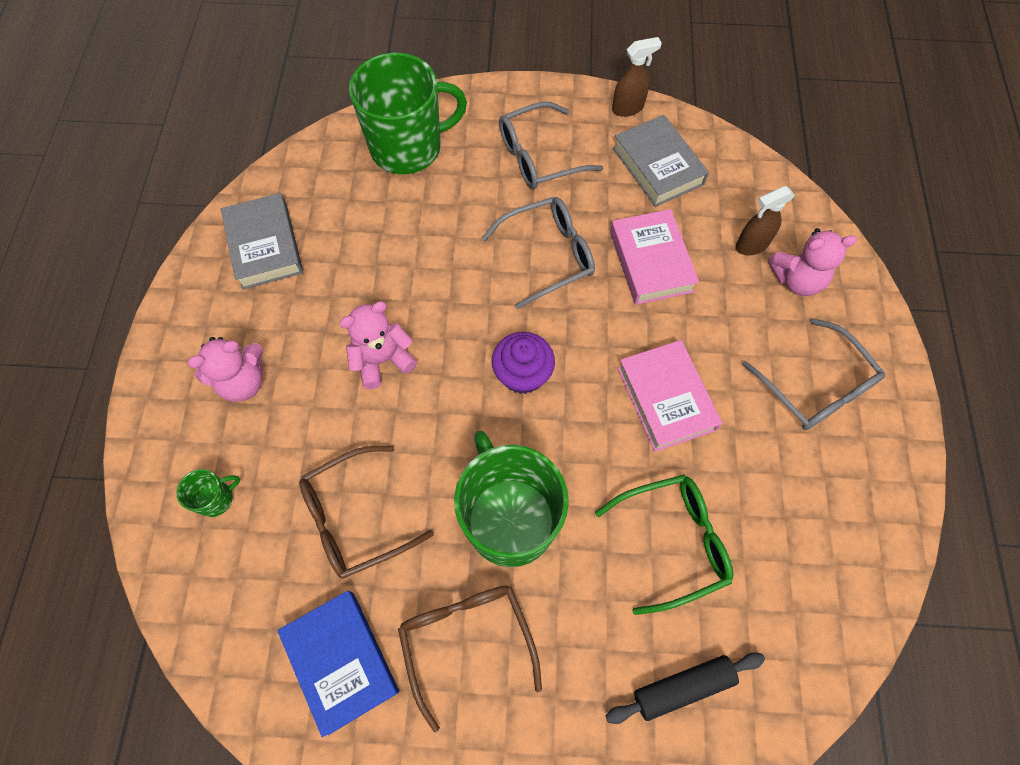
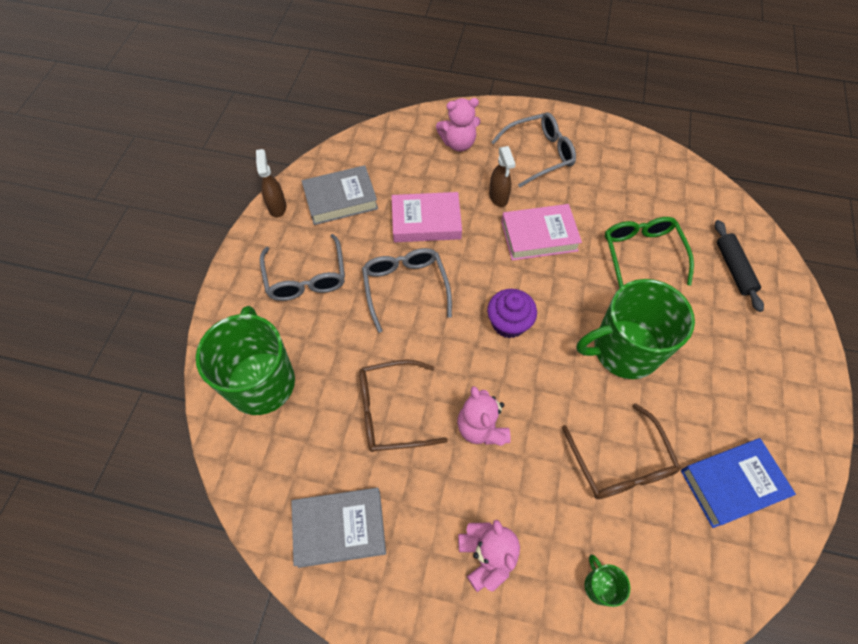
camera: 80 degrees left, 5 degrees down
(466, 640) = (712, 392): brown glasses -> brown glasses (391, 411)
(751, 245) = (425, 160): brown spray bottle -> brown spray bottle (498, 197)
(796, 280) = (458, 143): pink teddy bear -> pink teddy bear turned 75 degrees clockwise

